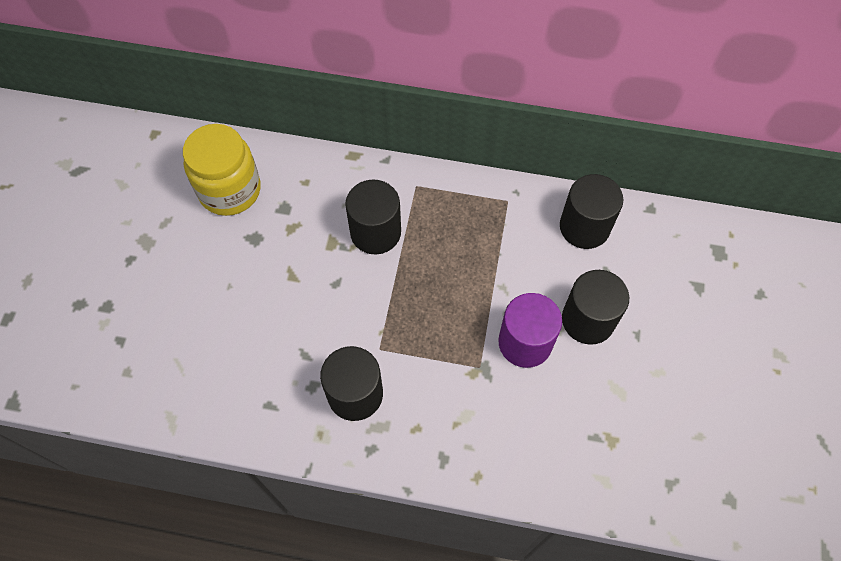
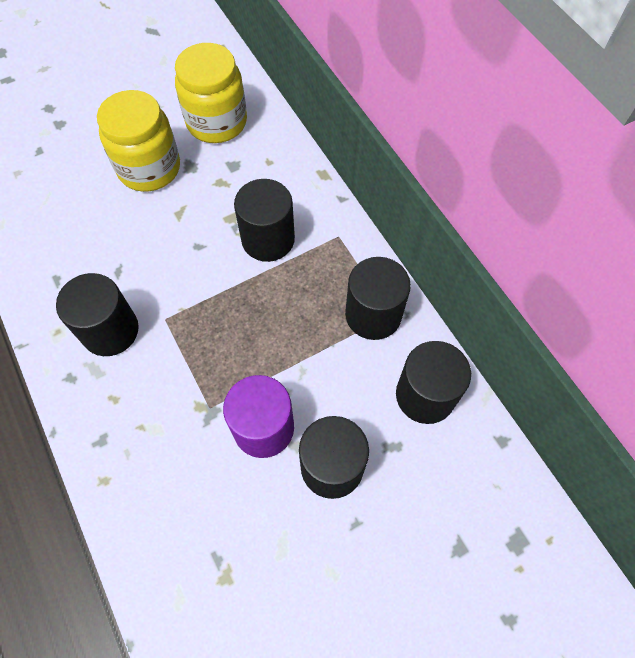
camera: 50 degrees right, 0 degrees up
(226, 268) = (149, 168): none -> yellow jar
(499, 212) = (373, 315): none -> black cylinder

